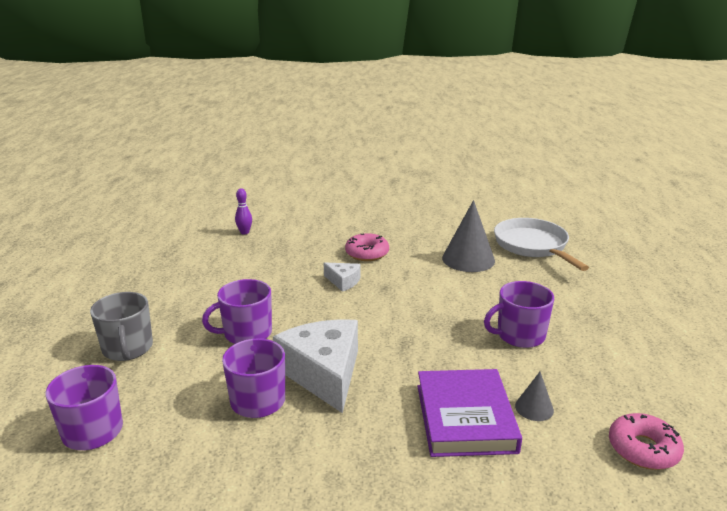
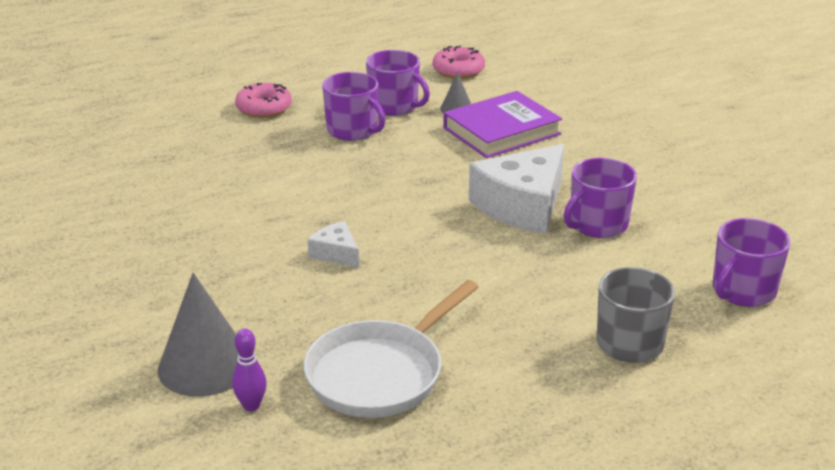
camera: 120 degrees left, 5 degrees up
(246, 333) = (512, 275): purple mug -> purple mug (394, 106)
(343, 281) = (336, 253): white cheese -> white cheese turned 45 degrees counterclockwise
(367, 253) = (240, 261): pink donut -> pink donut (264, 108)
(468, 259) = (201, 187): grey cone -> grey cone (204, 366)
(533, 246) = (129, 155): white pan -> white pan (380, 373)

